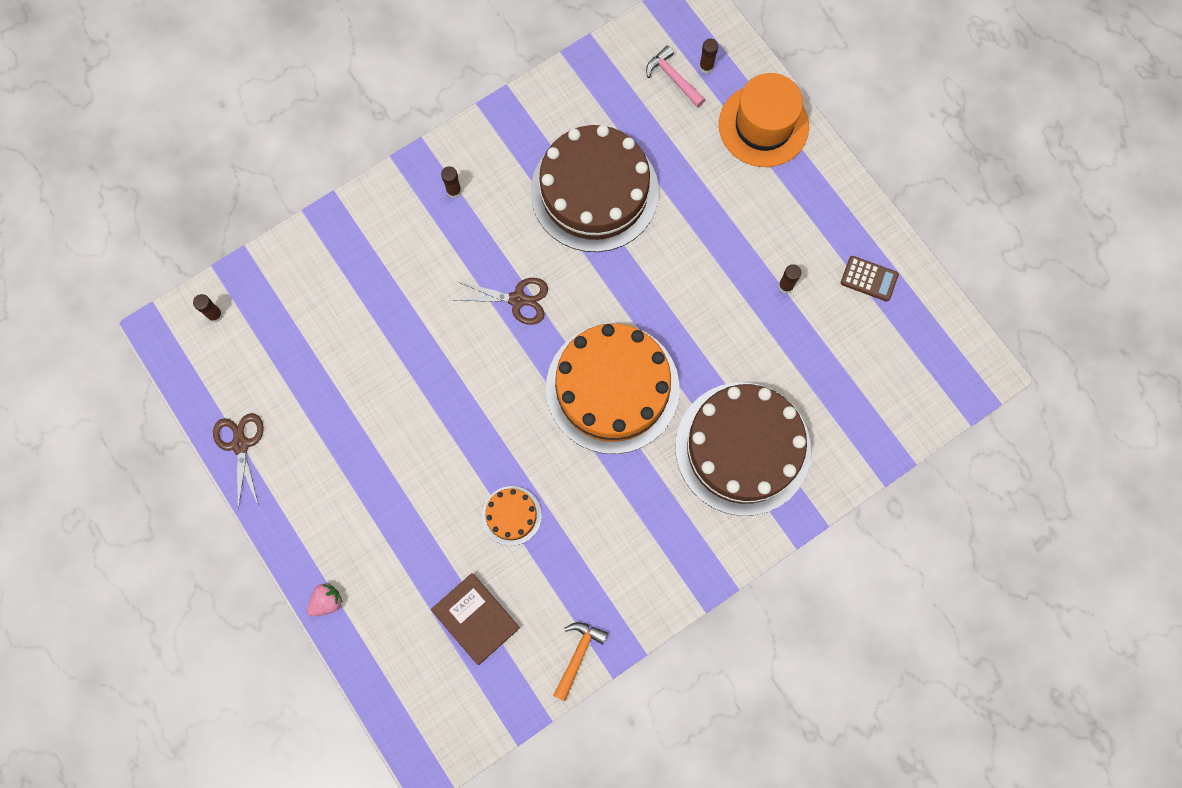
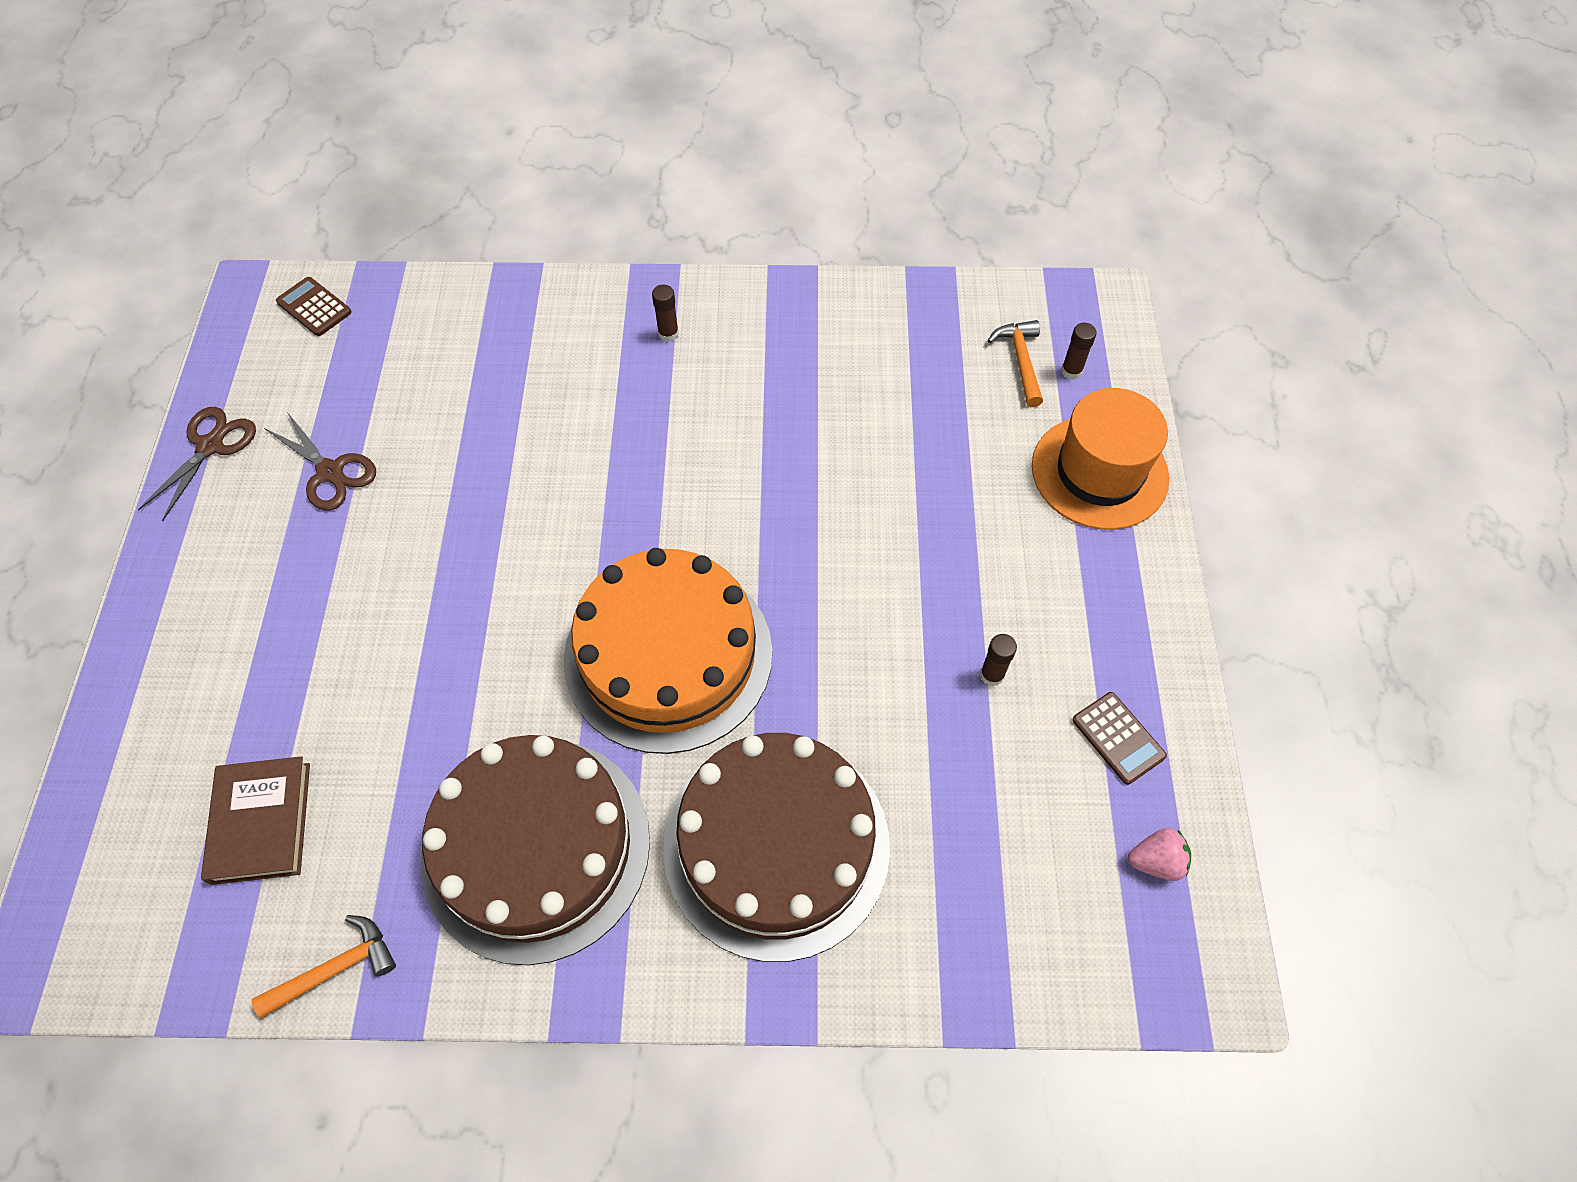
camera: 35 degrees right, 15 degrees down
(215, 315) = (314, 307): brown glue stick -> brown calculator
(327, 601) = (125, 676): pink strawberry -> pink strawberry (1156, 861)
(511, 515) = (417, 725): orange cake -> none
(517, 299) = (641, 484): brown scissors -> brown scissors (330, 472)
(594, 191) = (829, 424): brown cake -> brown cake (536, 847)
(673, 78) = (1020, 361): pink hammer -> orange hammer

